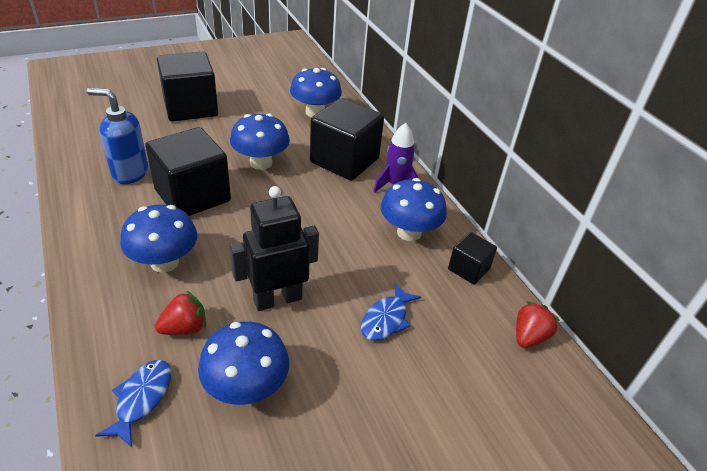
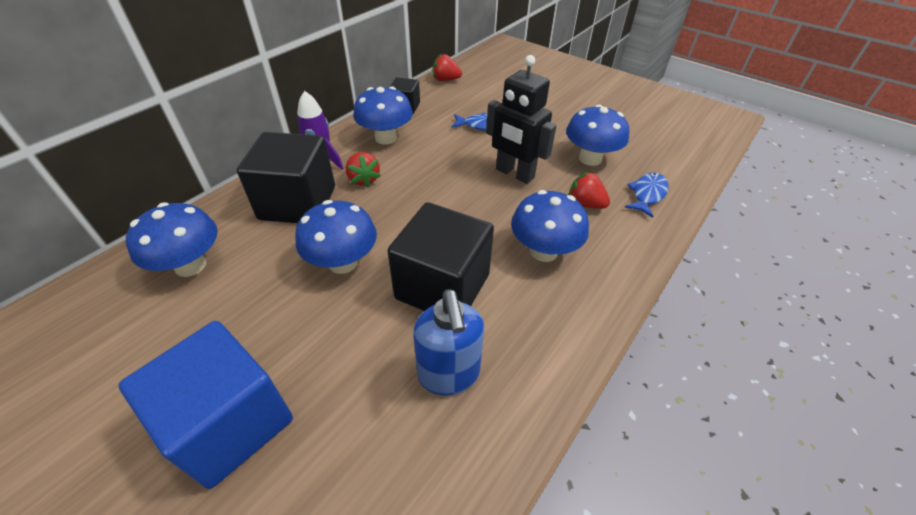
camera: 115 degrees left, 5 degrees up
(142, 399) = (647, 194): blue fish -> blue fish turned 135 degrees clockwise
(190, 107) = (230, 423): black cube -> blue cube
(349, 199) = (364, 179): none -> red strawberry

